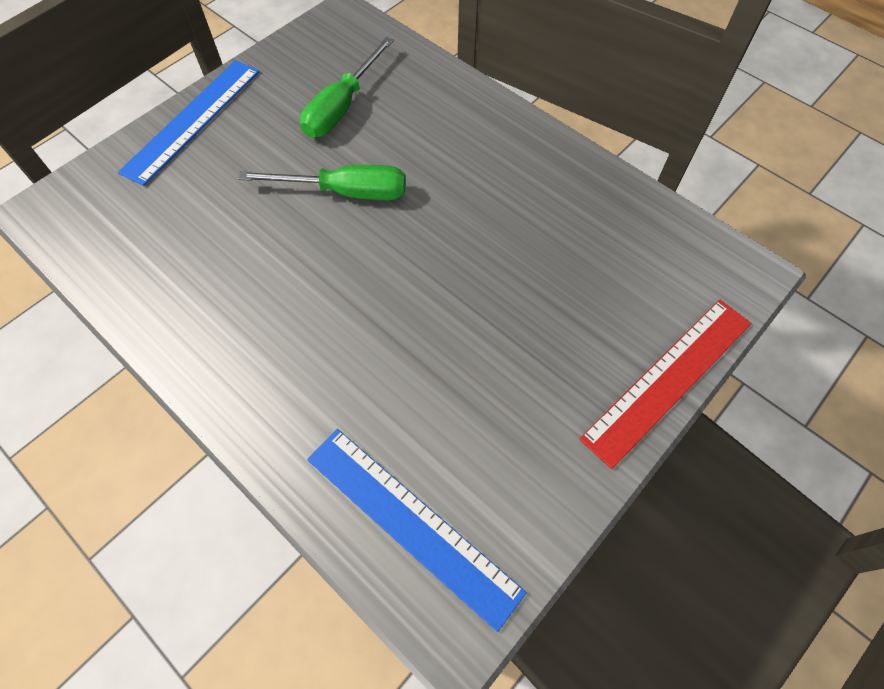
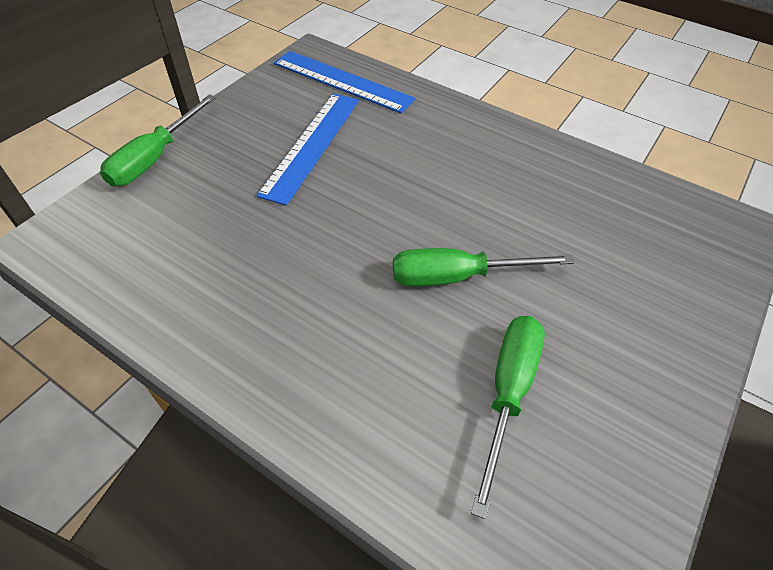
camera: 170 degrees right, 10 degrees down
(192, 120) = (684, 347): blue ruler -> blue ruler (312, 145)
(668, 379) = (155, 158): red ruler -> green screwdriver

